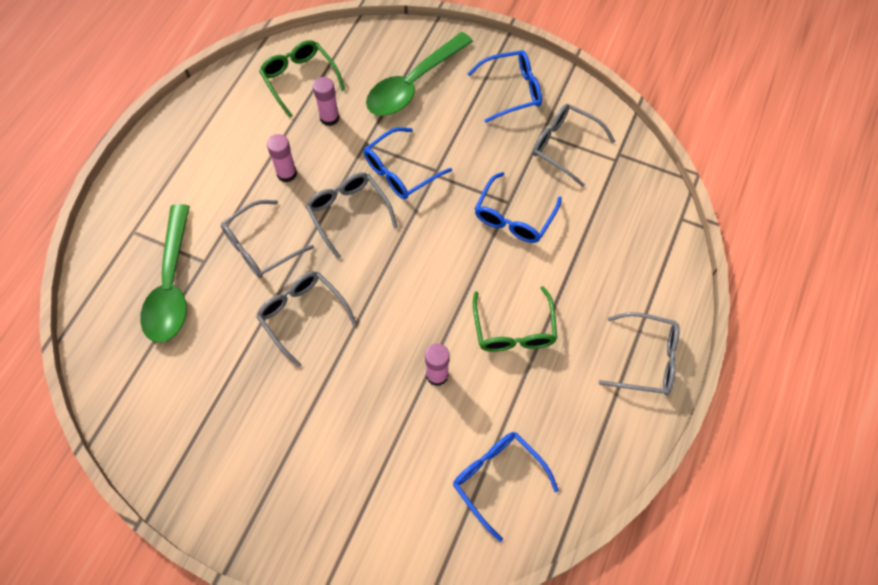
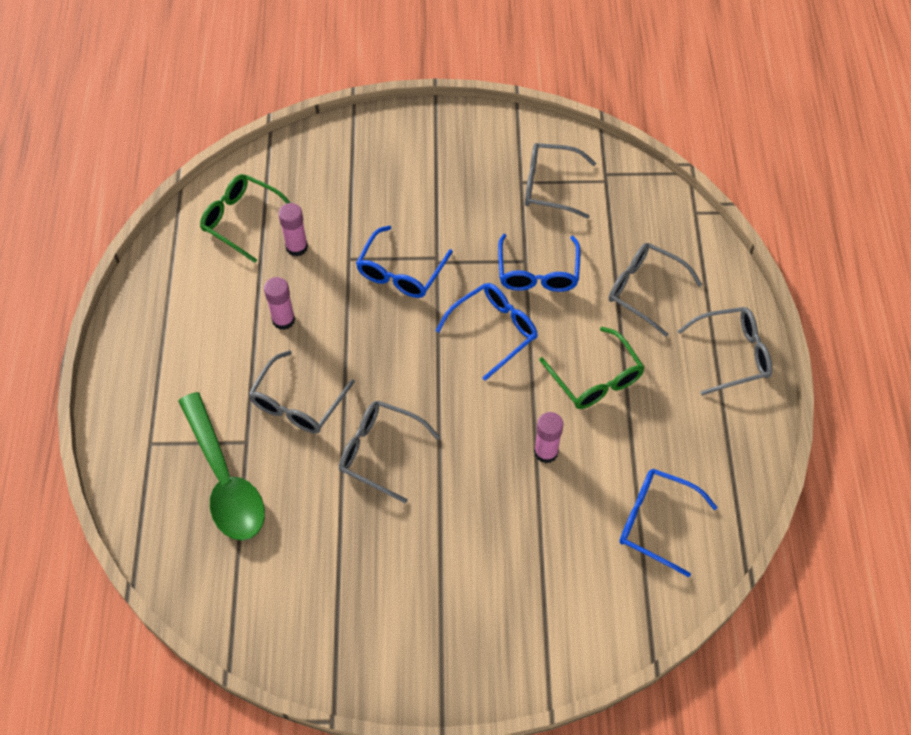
camera: 25 degrees left, 5 degrees down
(348, 213) = (370, 334): grey glasses -> grey glasses (645, 290)
(413, 84) = (365, 181): green spoon -> none
(512, 90) = (469, 151): blue glasses -> blue glasses (494, 331)

